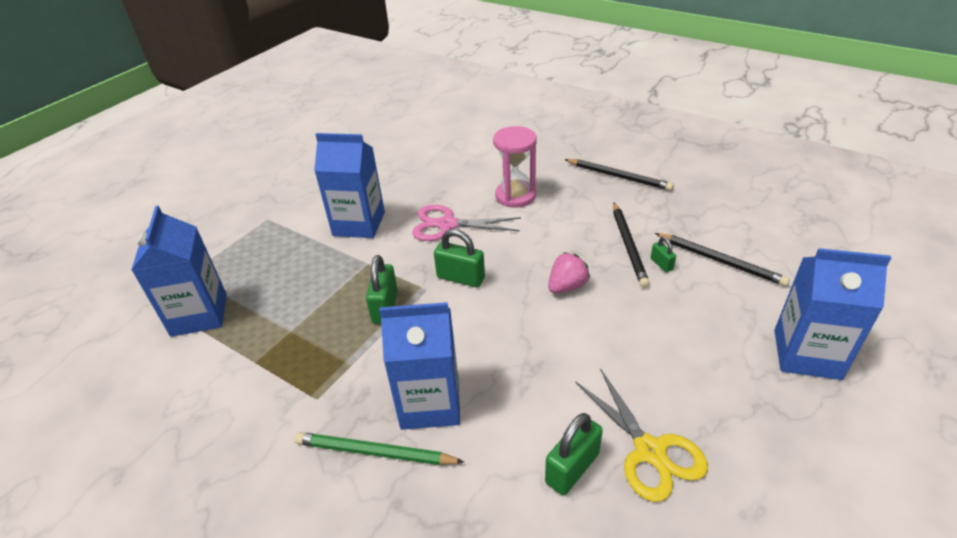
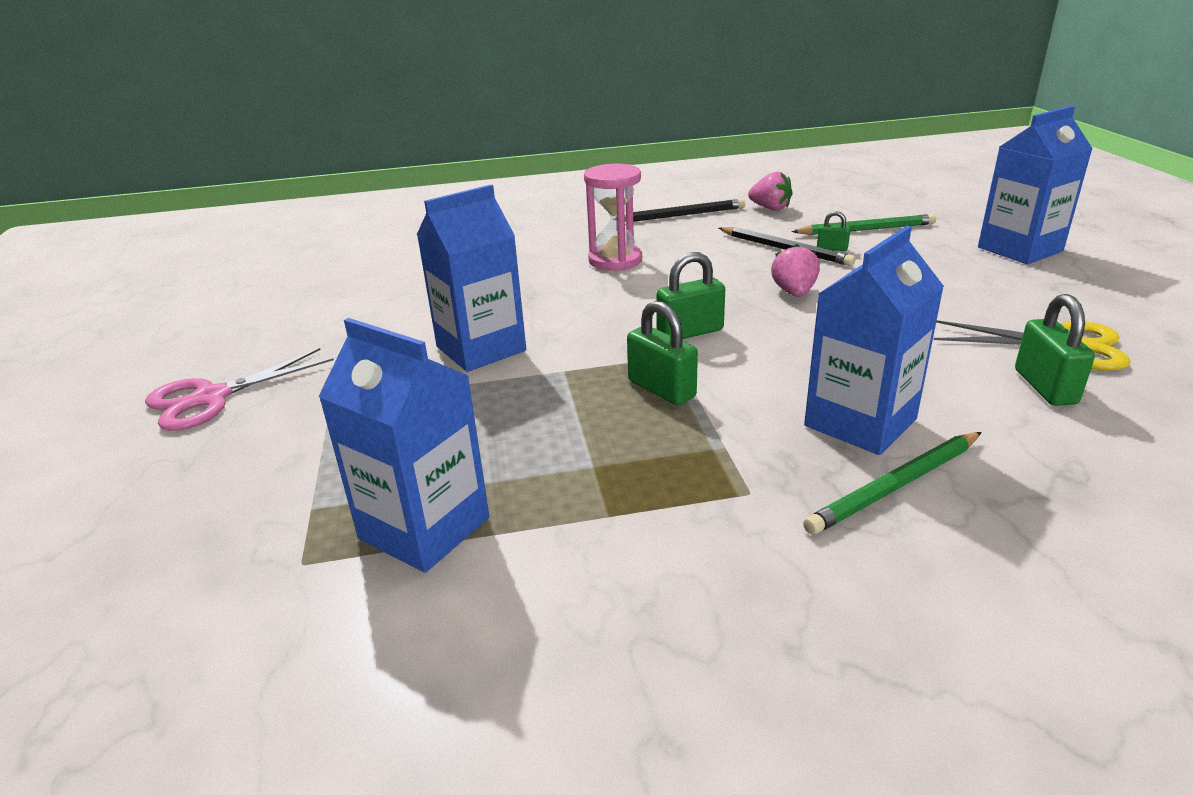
camera: 45 degrees left, 10 degrees down
(447, 224) = (589, 306): pink scissors -> pink scissors (211, 398)
(689, 201) = (770, 208): none -> pink strawberry
(720, 261) = (866, 229): black pencil -> green pencil

